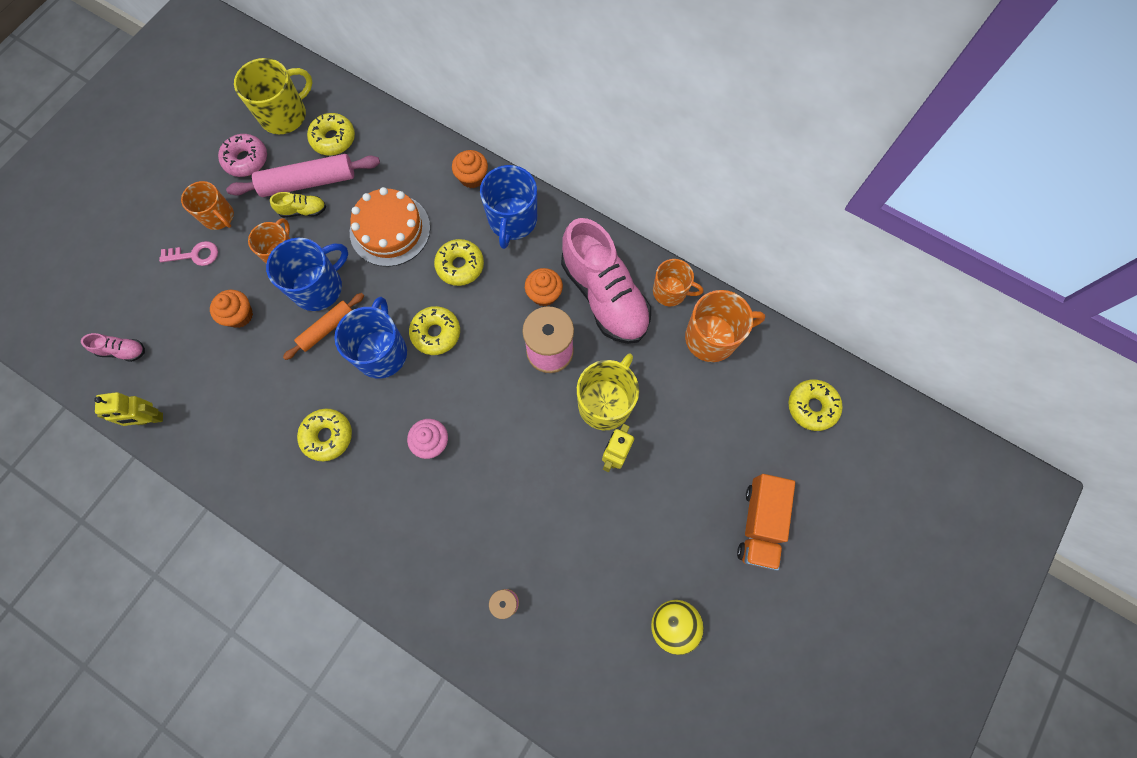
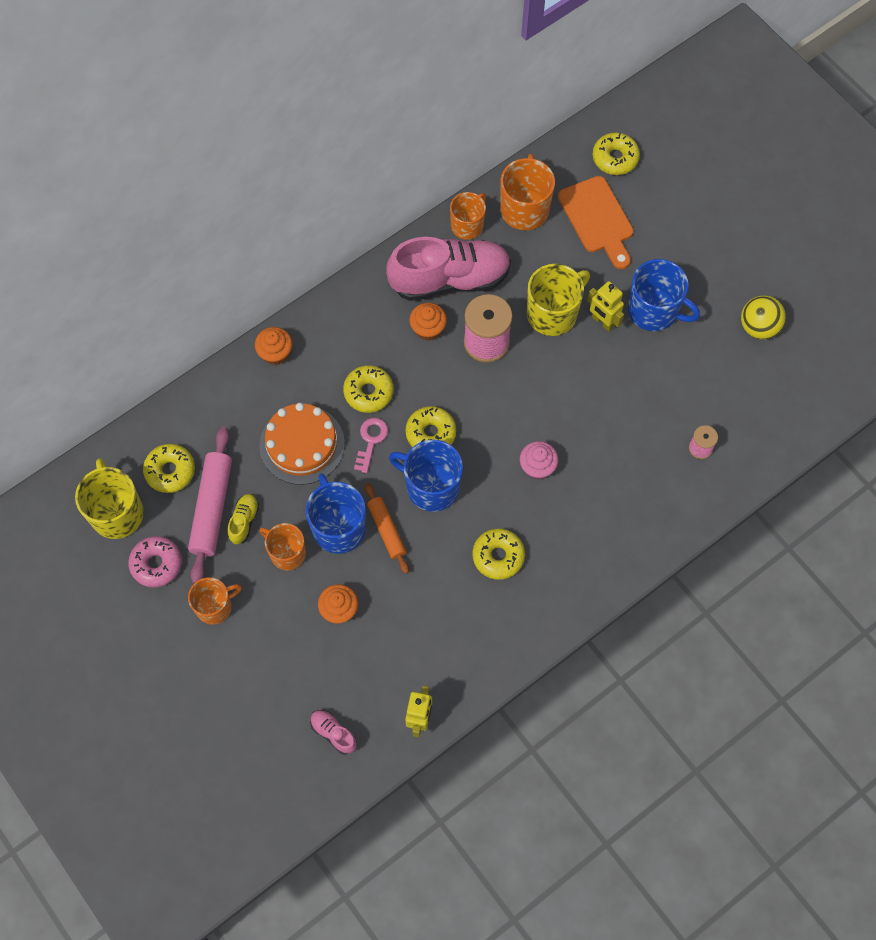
camera: 70 degrees left, 5 degrees down
(123, 351) = (333, 733): pink shoe -> pink shoe turned 75 degrees counterclockwise
(194, 255) = (250, 640): pink key -> pink key (371, 441)
(512, 220) = (339, 332): blue mug -> blue mug (654, 310)
(605, 403) = (553, 313): yellow mug -> yellow mug turned 90 degrees clockwise
(731, 412) = (597, 219): none -> orange cutting board
(759, 524) = (699, 234): orange truck -> none

